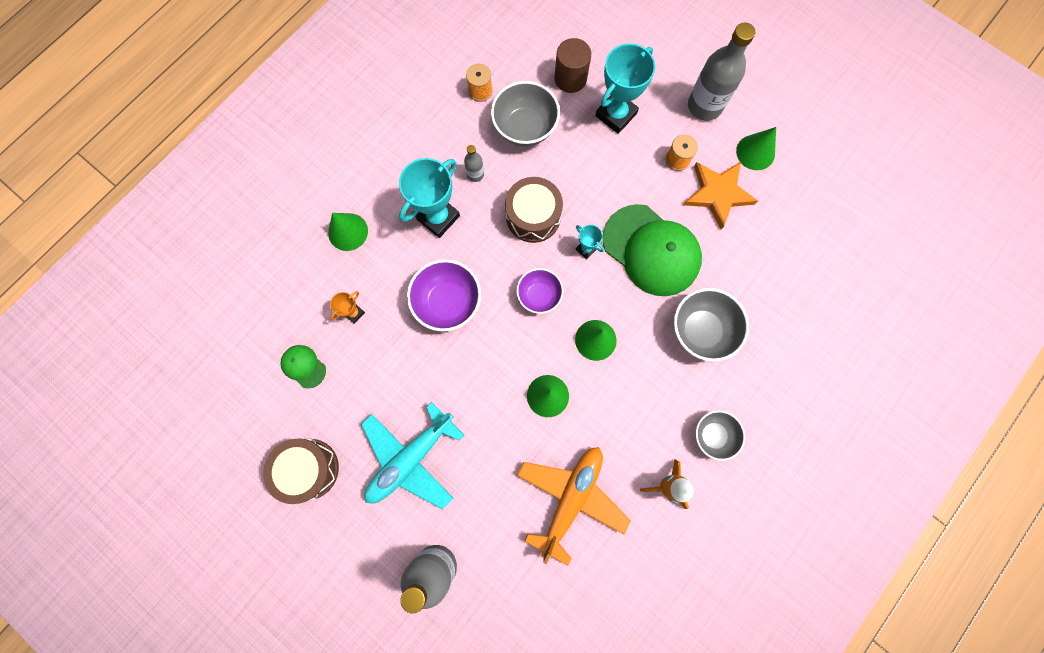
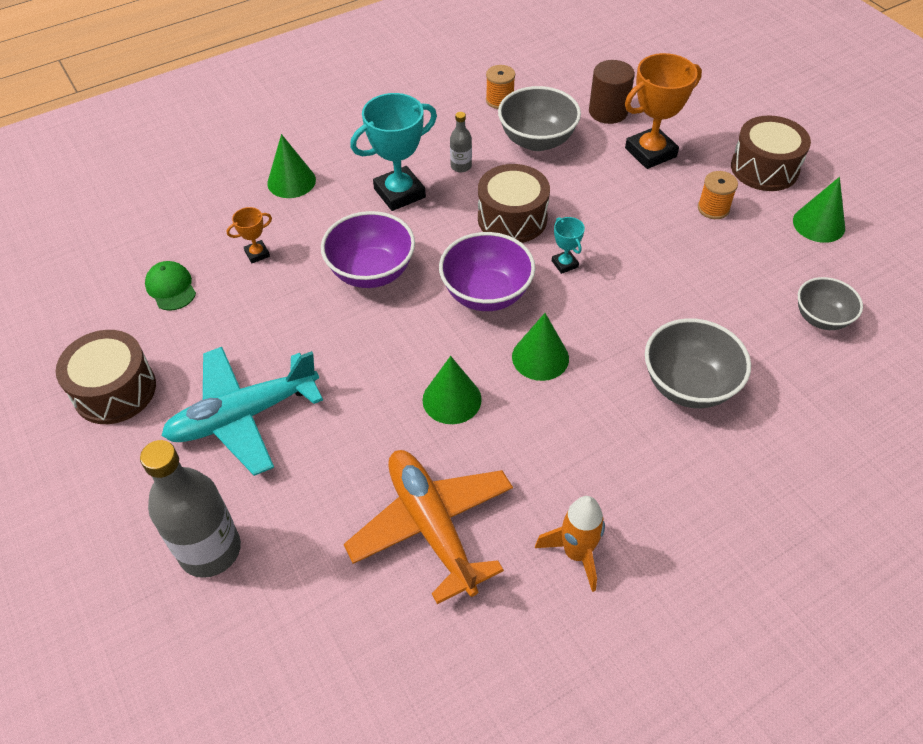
camera: 20 degrees right, 25 degrees down
(539, 295) = (486, 294): purple bowl -> purple bowl, size x1.54
(571, 498) = (432, 527): orange plane -> orange plane turned 75 degrees counterclockwise
(616, 115) = (650, 152): turquoise trophy -> orange trophy
(651, 250) = (649, 286): green cap -> none
(704, 106) = (764, 168): grey bottle -> brown drum
(713, 435) = (666, 511): grey bowl -> grey bowl (821, 318)
(717, 194) = (756, 252): orange star -> none

